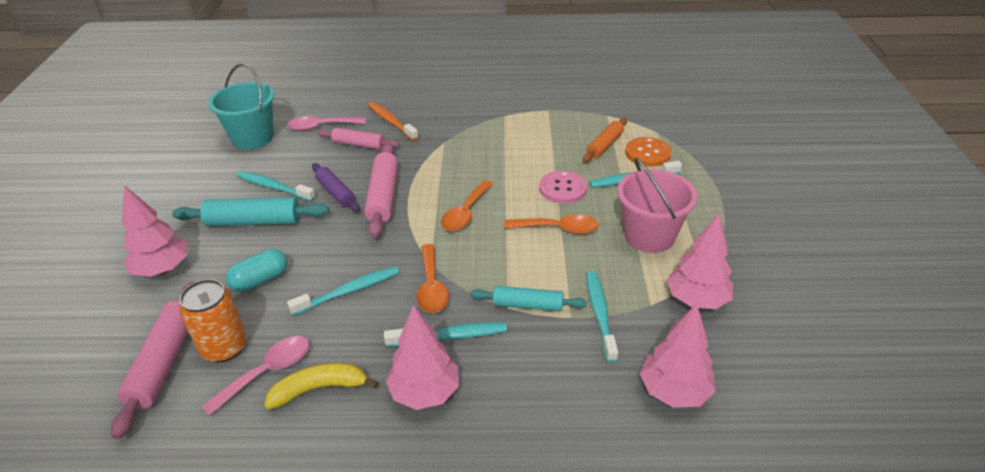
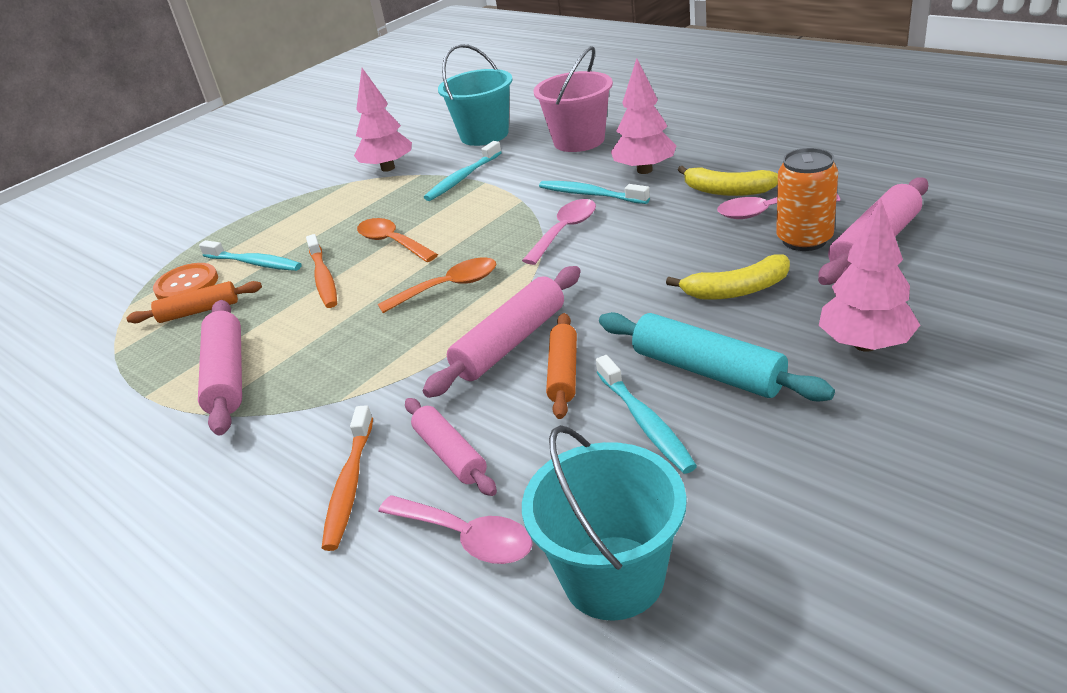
camera: 135 degrees left, 5 degrees down
(260, 280) = (736, 290): turquoise capsule -> yellow banana
(336, 193) = (564, 373): purple rolling pin -> orange rolling pin
(348, 291) = (647, 250): turquoise toothbrush -> none
(431, 287) = (565, 231): orange spoon -> pink spoon
(521, 129) = (227, 376): none -> pink rolling pin
(527, 305) = (505, 197): turquoise rolling pin -> none
(562, 188) = (323, 278): pink button -> orange toothbrush
(649, 236) = (337, 213): pink bucket -> pink bucket (579, 141)
(674, 391) = (484, 135): pink tree -> turquoise bucket

